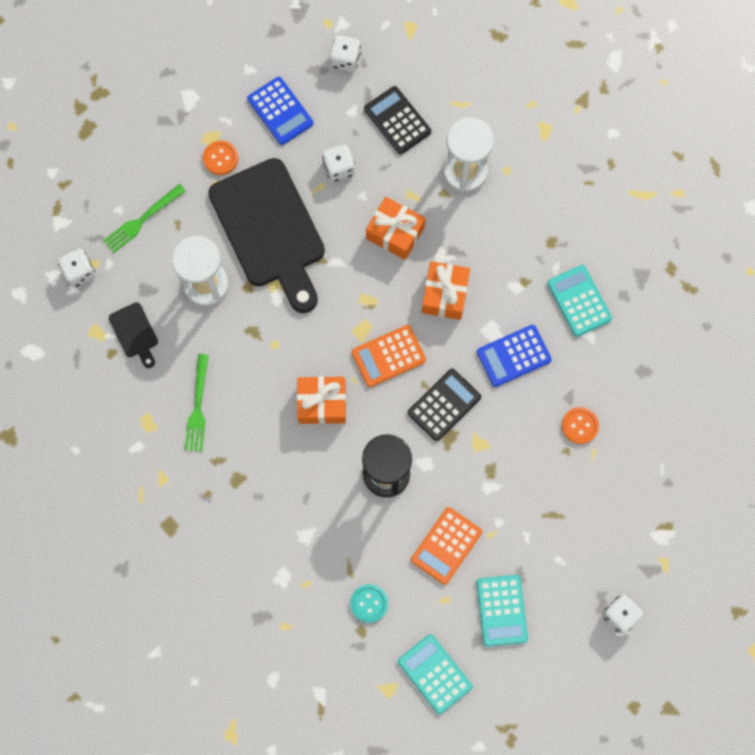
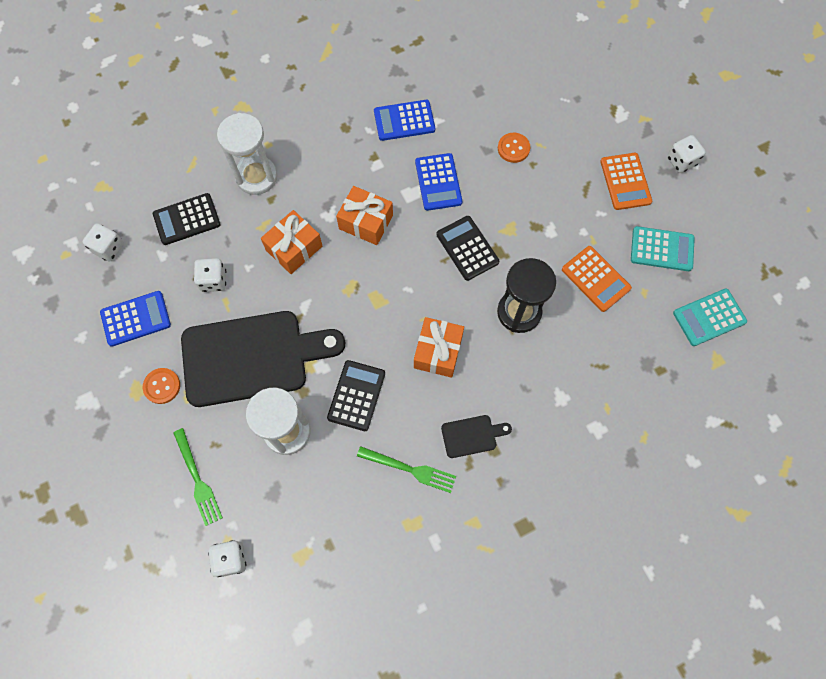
camera: 75 degrees left, 5 degrees down
(135, 333) = (315, 515): black cutting board -> black cutting board (472, 435)
(257, 337) = (356, 395): none -> black calculator
(369, 603) = (636, 357): turquoise button -> none
(388, 356) = (409, 283): orange calculator -> orange calculator (625, 181)
(579, 301) = (404, 121): turquoise calculator -> blue calculator

